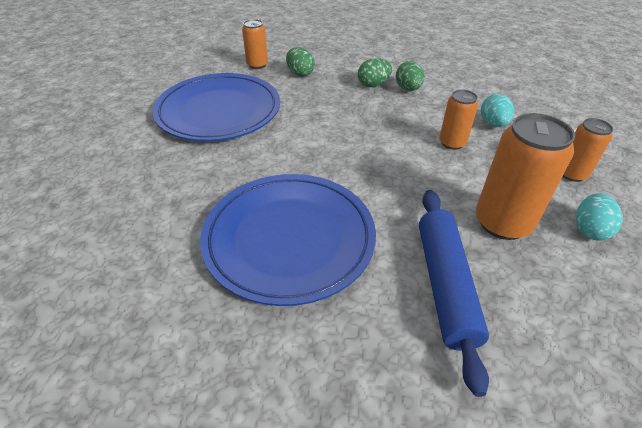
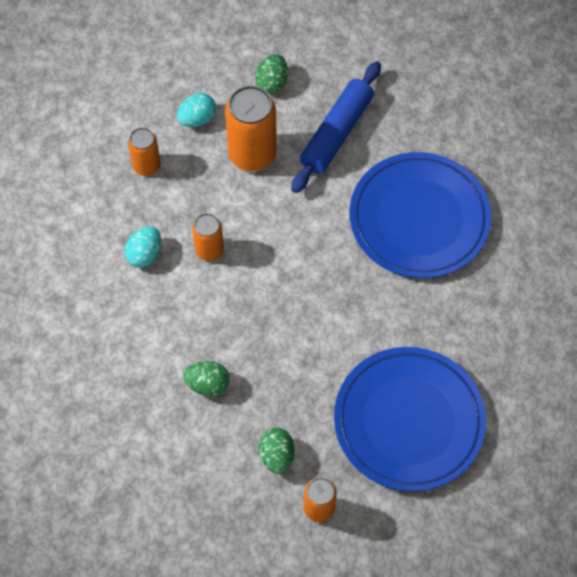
camera: 150 degrees left, 20 degrees up
(408, 89) = (175, 355): green egg -> green egg (272, 83)

